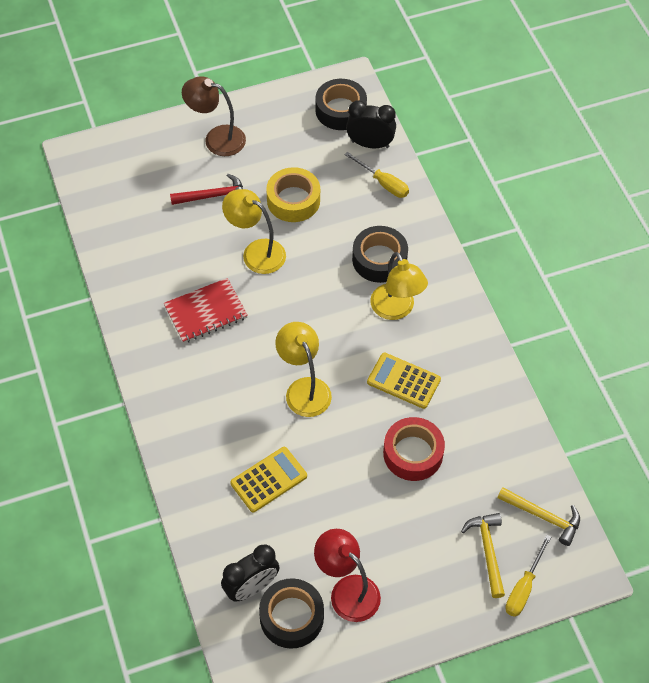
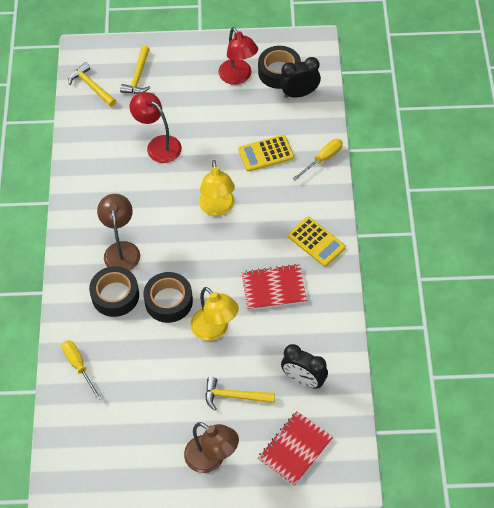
camera: 160 degrees left, 0 degrees up
(137, 166) = (295, 449): none -> red notebook
(212, 196) = (235, 396): red hammer -> yellow hammer
(293, 200) = (164, 371): yellow tape -> none
(340, 110) = (82, 458): black tape -> black tape (168, 301)
(370, 144) = (72, 411): black clock -> black clock (303, 380)
(396, 309) = (121, 250): yellow lamp -> brown lamp
(403, 381) = (141, 195): yellow calculator -> yellow calculator (316, 242)
(413, 453) = (158, 145): red tape -> red lamp
(523, 587) = (126, 52): yellow screwdriver -> yellow screwdriver (323, 159)

